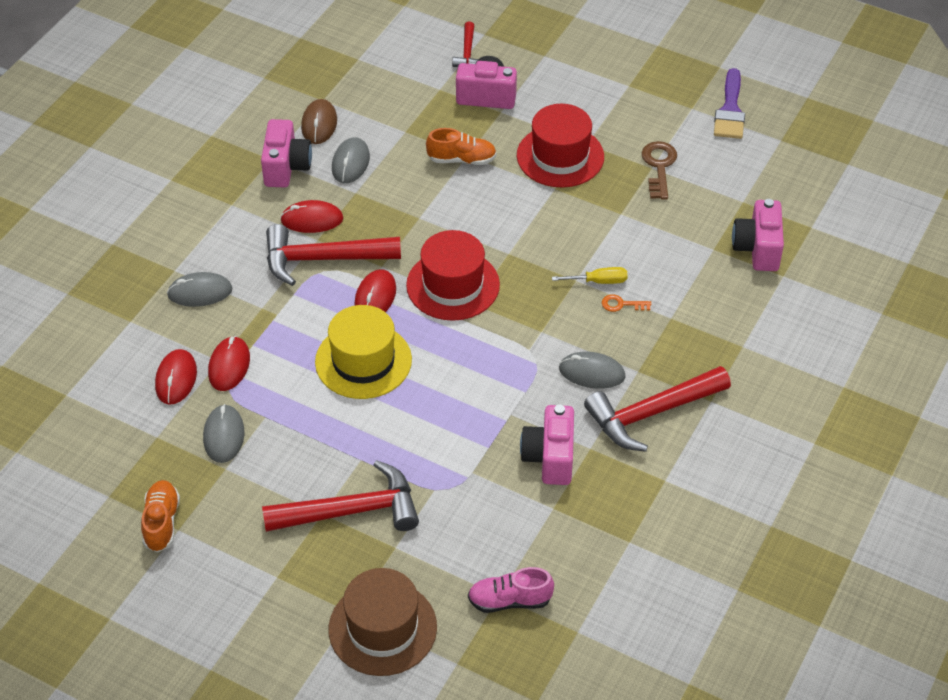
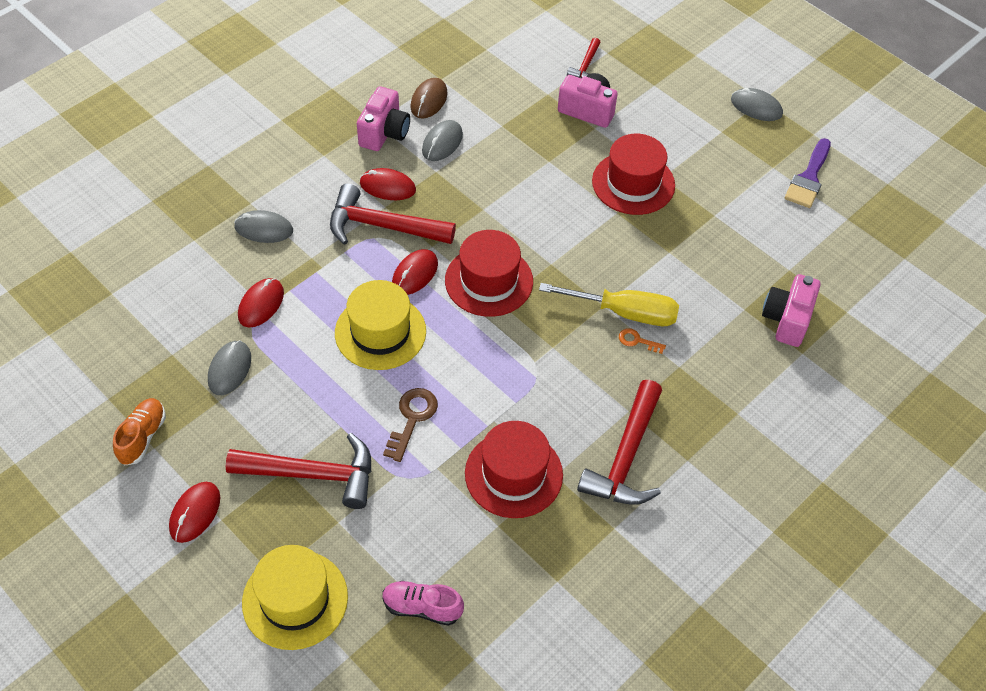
camera: 15 degrees right, 5 degrees up
(176, 379) = (210, 304): red mouse -> red mouse (195, 513)
(382, 628) = (295, 599): brown hat -> yellow hat
(461, 159) = (542, 164): orange shoe -> none
(549, 457) = (513, 474): pink camera -> red hat
(592, 373) = (584, 400): grey mouse -> grey mouse (756, 107)
(598, 281) = (624, 312): yellow screwdriver -> yellow screwdriver, size x1.92
(651, 413) = (626, 457): red hammer -> red hammer turned 60 degrees counterclockwise
(659, 166) = (721, 216): brown key -> brown key (412, 419)

